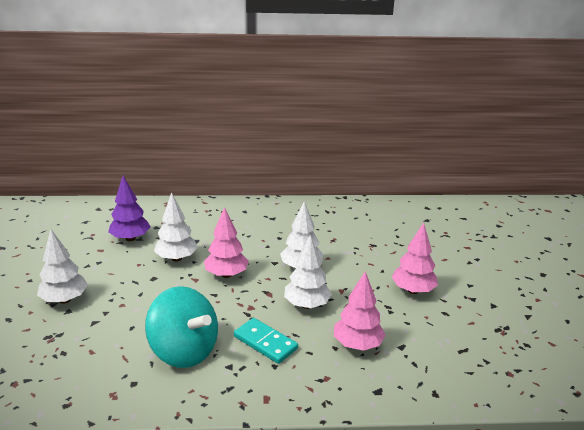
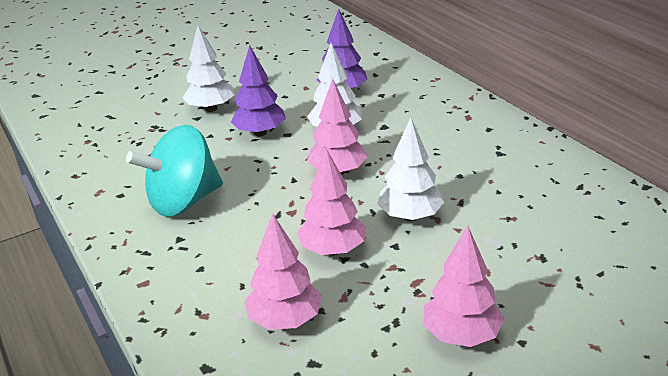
camera: 65 degrees right, 5 degrees up
(135, 288) = (260, 133): none -> purple tree
(184, 351) = (183, 202): turquoise spinning top -> turquoise spinning top turned 45 degrees clockwise
(265, 343) = (235, 247): turquoise domino -> none
(306, 305) = (332, 250): white tree -> pink tree

